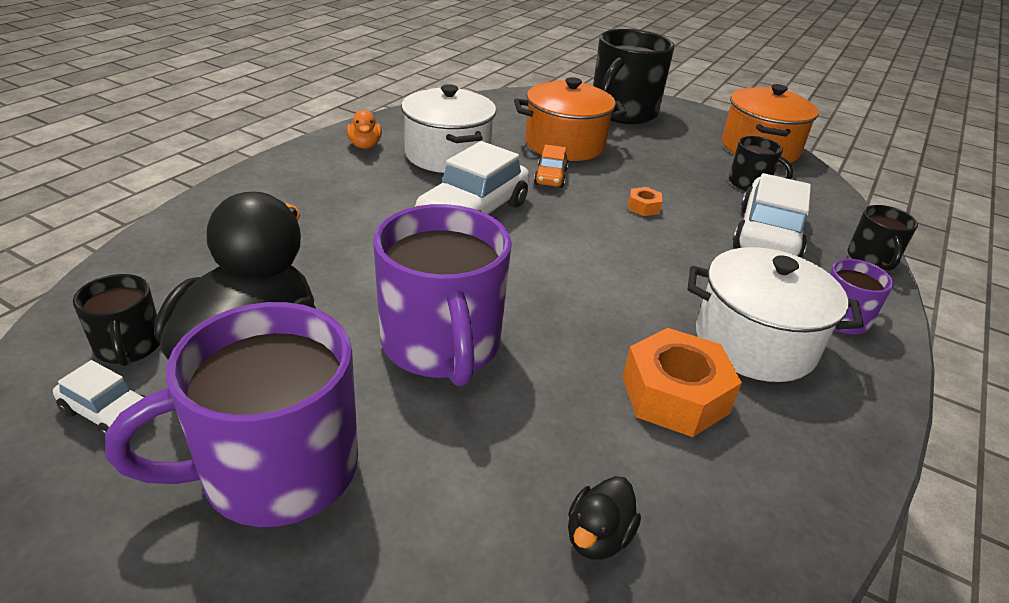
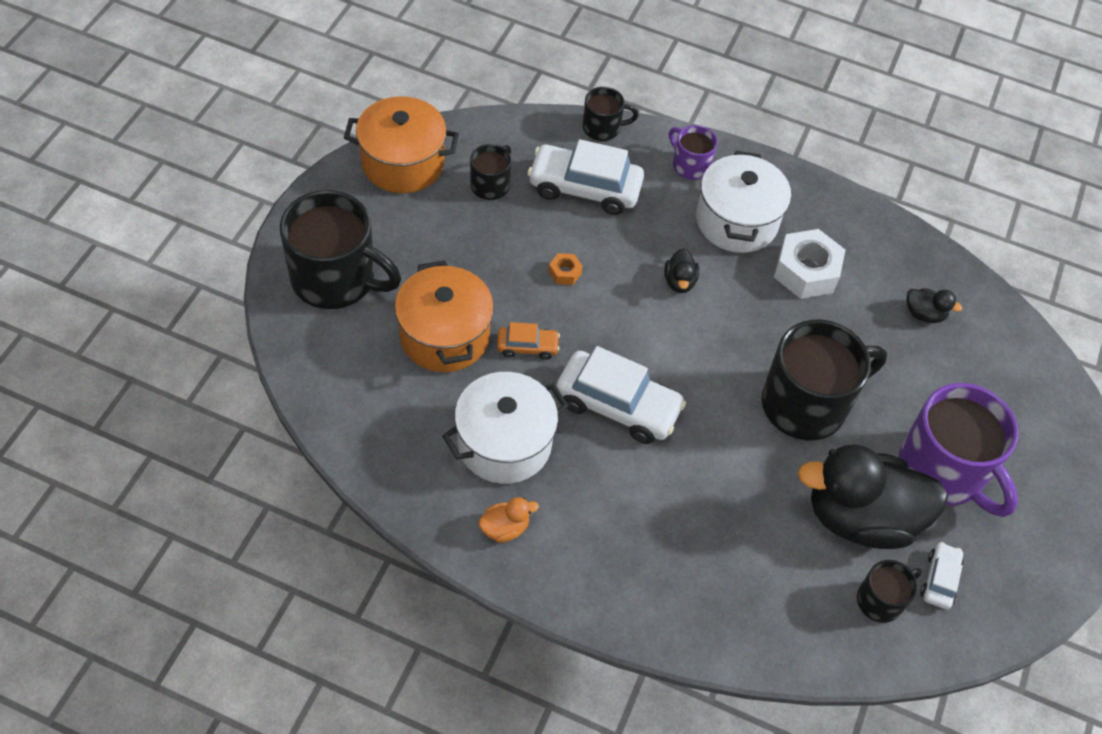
camera: 100 degrees left, 20 degrees up
(442, 345) = (806, 404): purple mug -> black mug
(640, 277) = (679, 281): none -> black duck
(674, 395) = (806, 271): orange nut -> white nut

